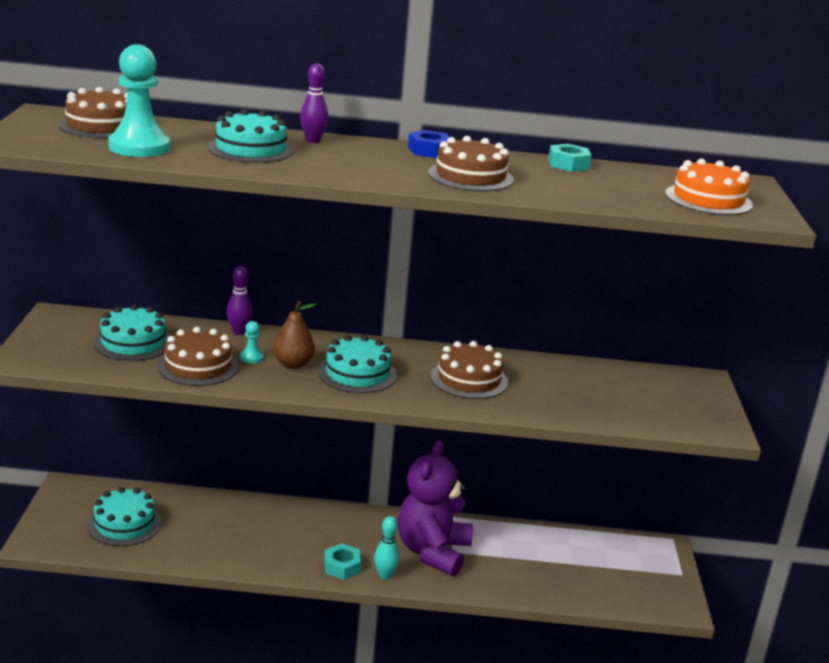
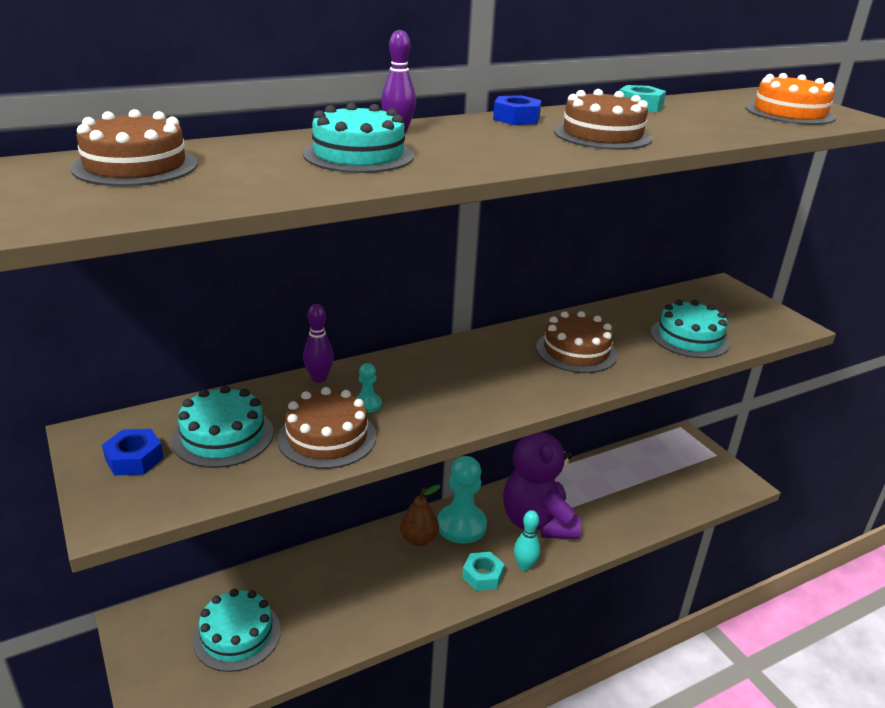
camera: 30 degrees left, 5 degrees up
(67, 336) = (134, 459): none -> blue nut
(139, 147) = (234, 182): turquoise pawn -> turquoise pawn (461, 525)
(293, 364) = (415, 396): brown pear -> brown pear (419, 539)
(357, 373) = (483, 383): turquoise cake -> turquoise cake (689, 338)

